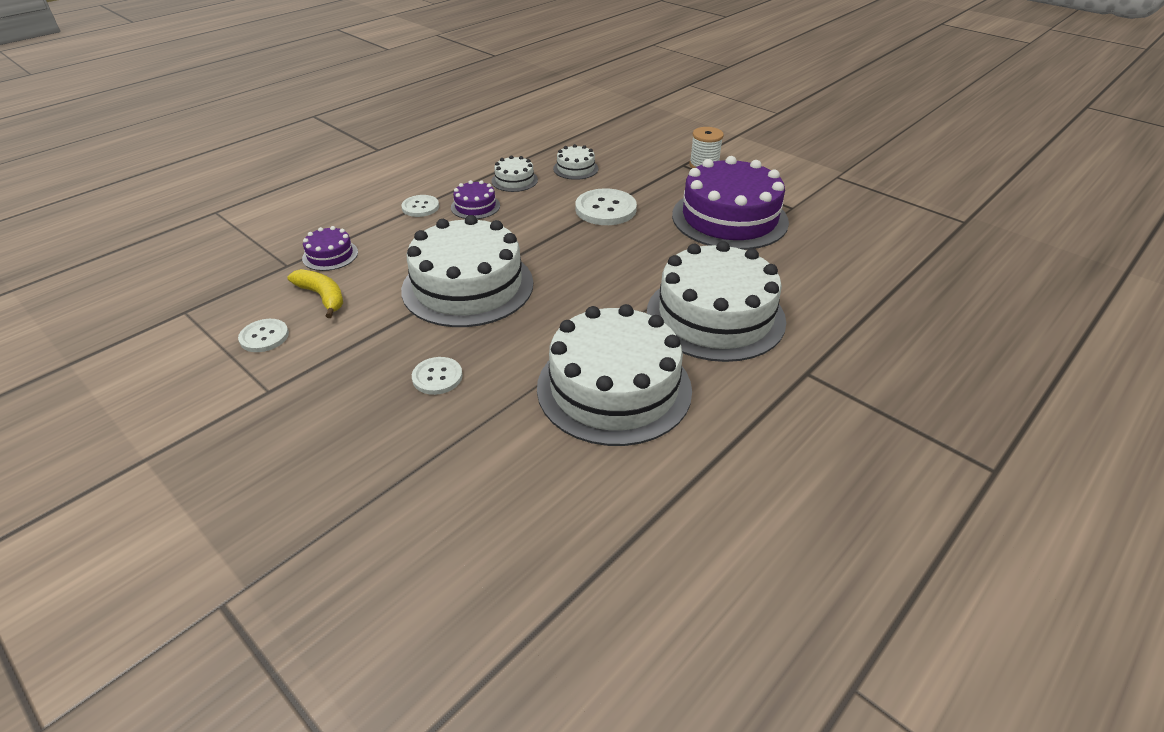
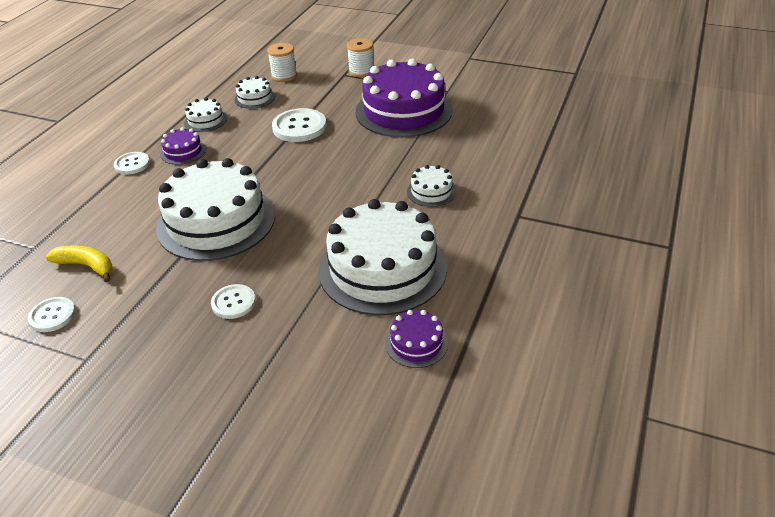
camera: 20 degrees left, 0 degrees up
(330, 255) = (71, 228): purple cake -> purple cake (416, 343)
(618, 152) = (284, 76): none -> white spool
(715, 316) = (431, 191): white cake -> white cake, size x0.44

